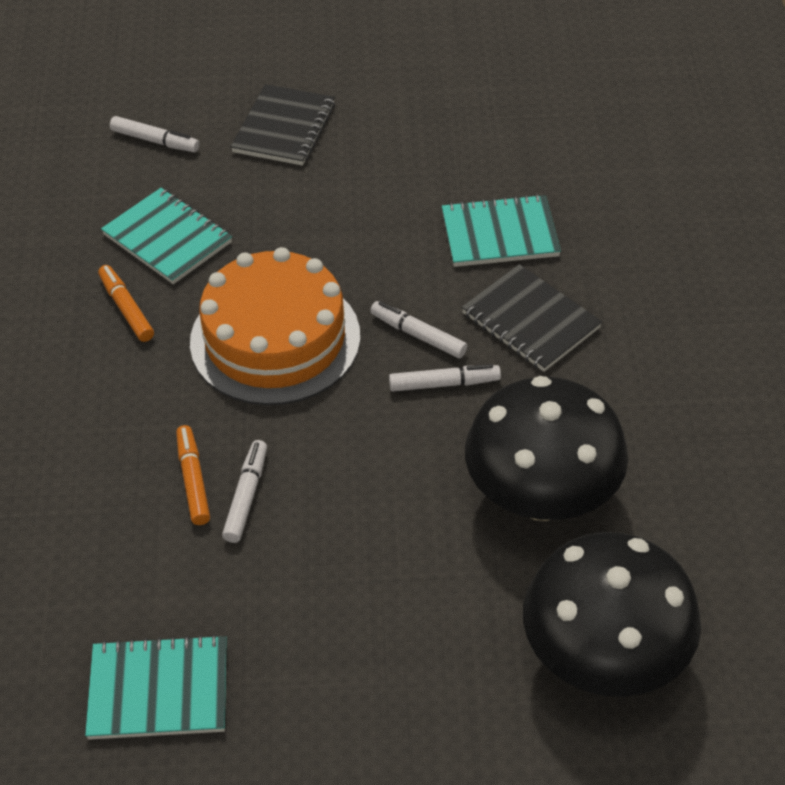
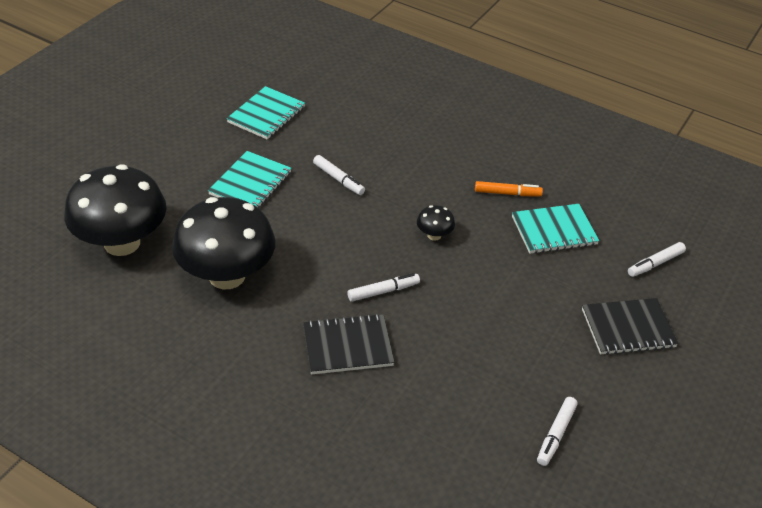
camera: 120 degrees right, 5 degrees down
(193, 480) = (366, 168): orange marker -> none
(275, 339) = (434, 235): orange cake -> black mushroom
(284, 128) = (628, 328): black notebook -> black notebook turned 60 degrees counterclockwise
(444, 384) = (337, 282): white marker -> white marker (556, 434)
(500, 234) = (434, 377): turquoise notebook -> turquoise notebook (250, 183)

